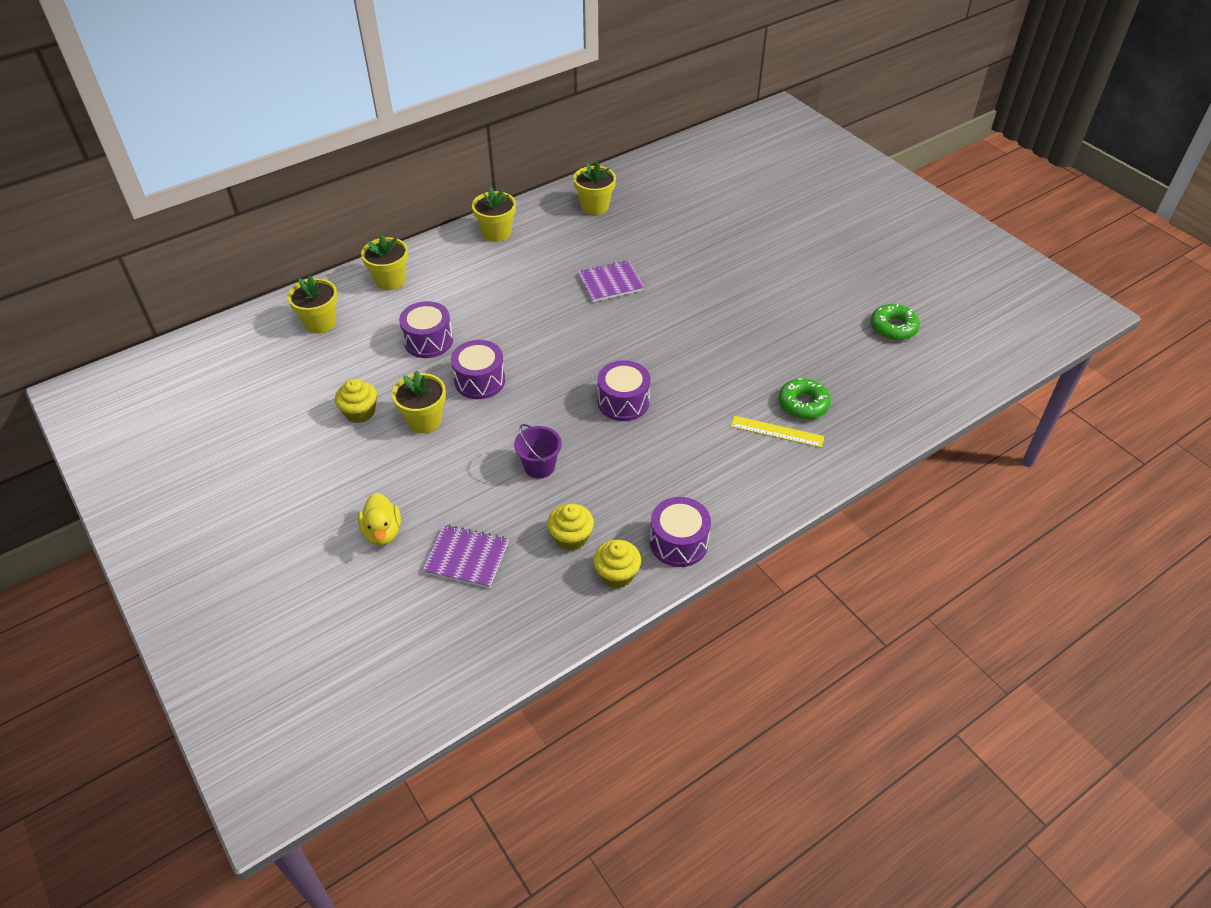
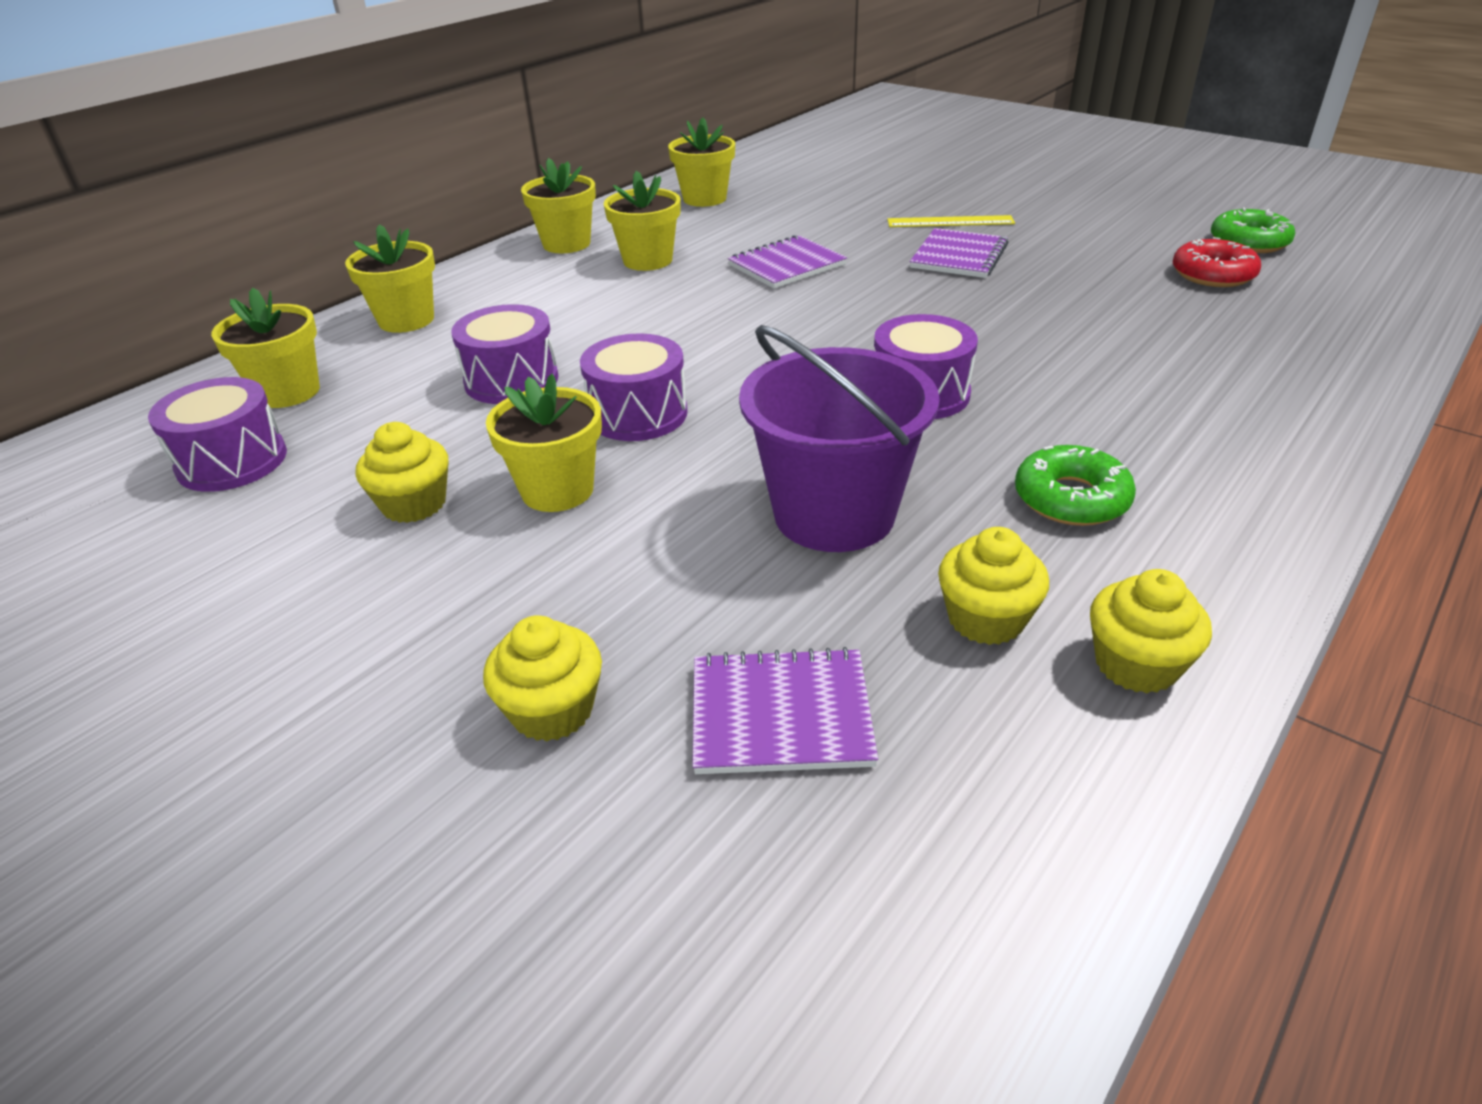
camera: 15 degrees left, 10 degrees down
(382, 532) = (552, 710): yellow duck -> yellow cupcake
(535, 259) = (647, 260): none -> yellow flower pot
(539, 466) = (834, 514): purple bucket -> purple bucket, size x1.85
(678, 542) = (1207, 577): purple drum -> purple drum (232, 461)
(712, 298) = (959, 256): none -> purple notebook
(777, 431) = (1212, 381): yellow ruler -> yellow ruler (950, 222)
(803, 404) = (1216, 342): green donut -> green donut (1071, 498)
(847, 350) = (1212, 274): none -> red donut

